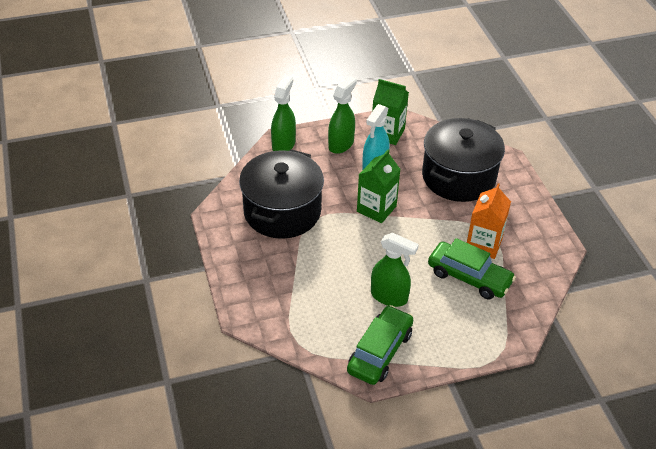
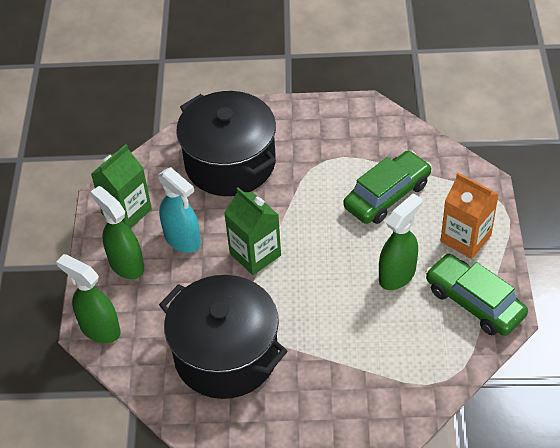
camera: 70 degrees left, 5 degrees up
(483, 244) = (343, 170): orange carton -> orange carton (465, 238)

